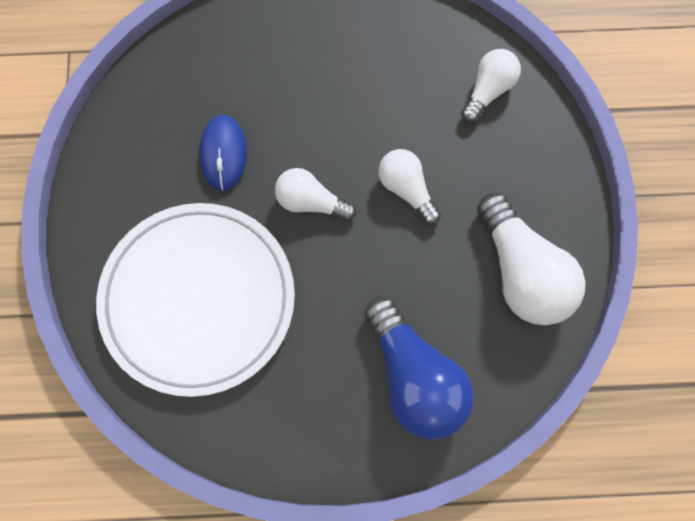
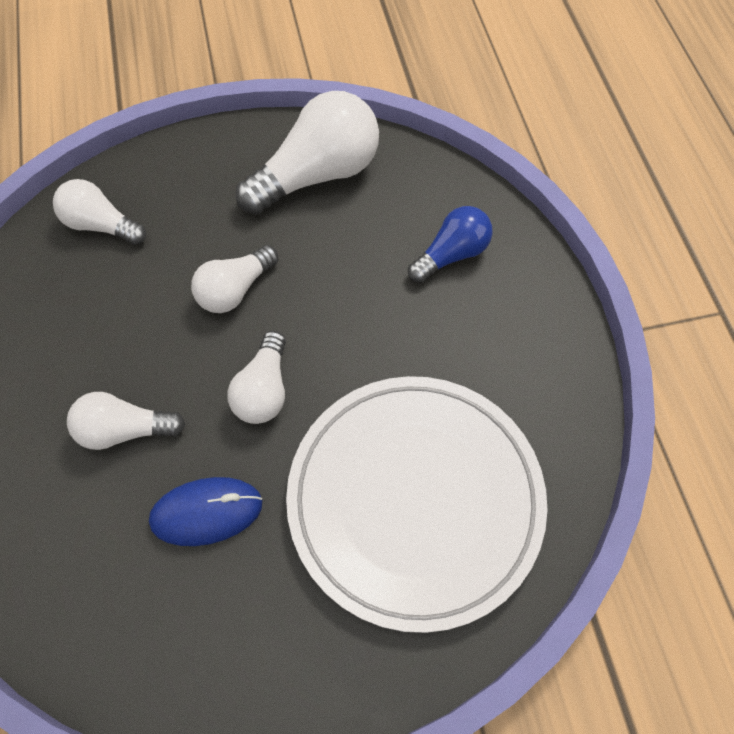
camera: 100 degrees left, 10 degrees down
(298, 103) = (125, 430): none -> white light bulb
(414, 377) = (451, 254): blue light bulb -> blue light bulb, size x0.58

